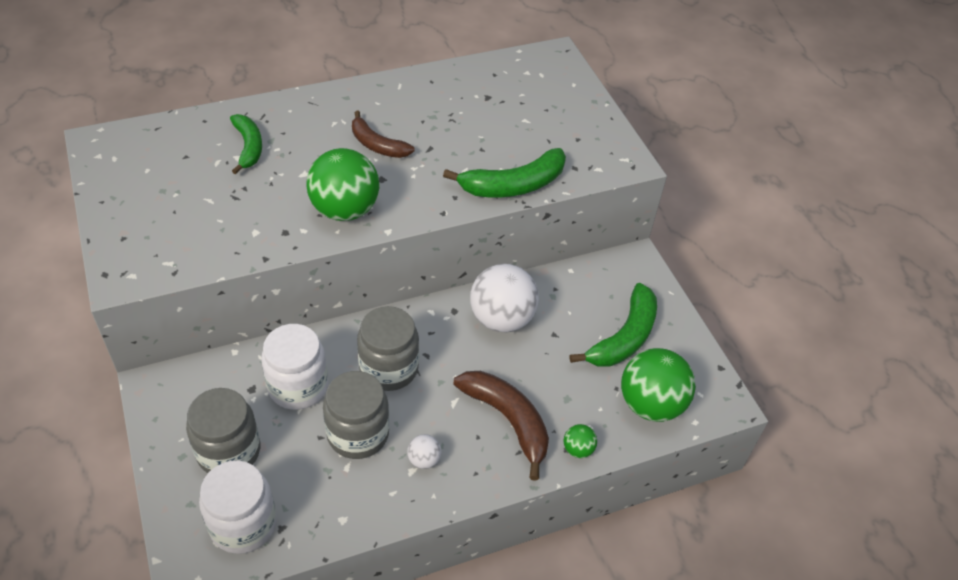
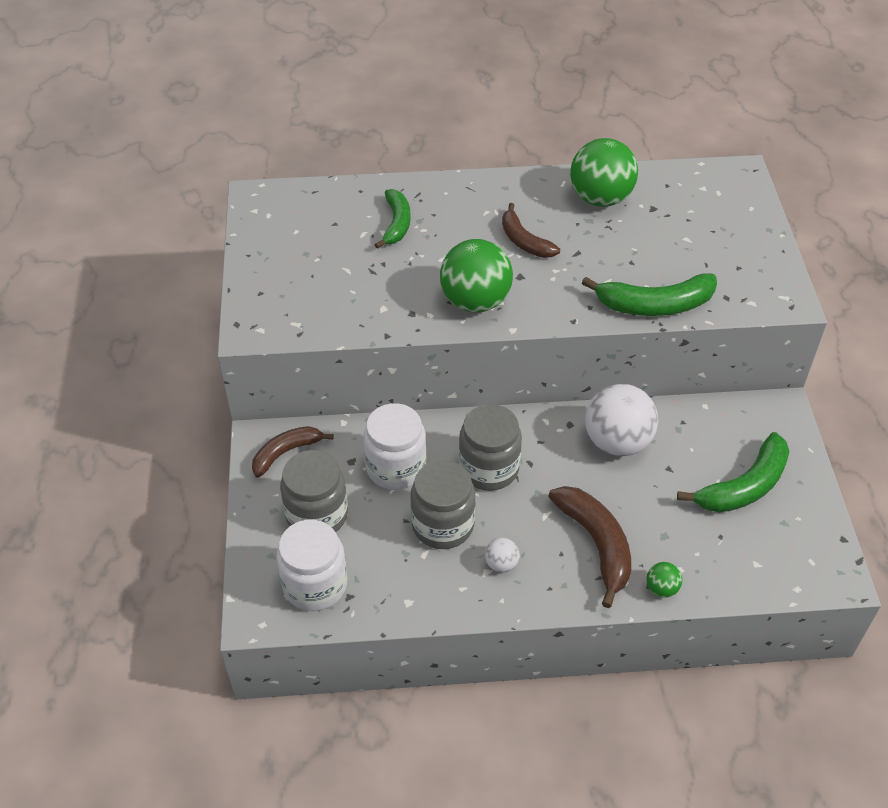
camera: 20 degrees right, 0 degrees up
(182, 394) = (286, 452): none -> brown banana
(650, 404) = (753, 560): green ball -> green ball (600, 198)

